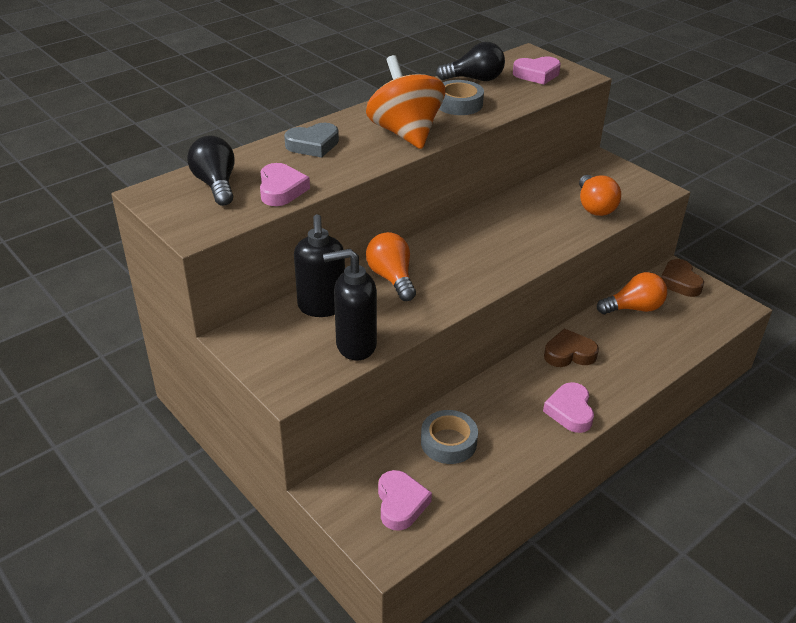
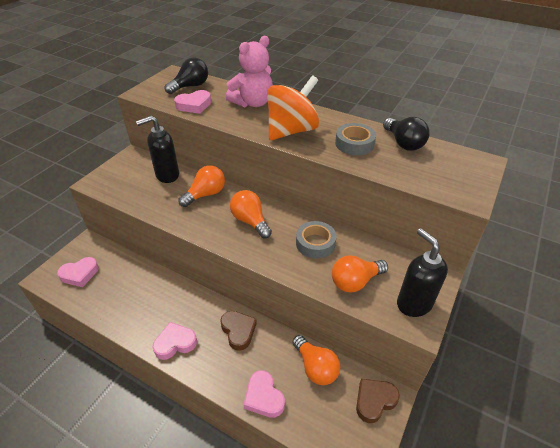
camera: 70 degrees right, 5 degrees up
(313, 145) = (252, 103): grey heart -> pink teddy bear
(355, 345) = (134, 196): black soap dispenser -> black soap dispenser (413, 303)
(448, 442) = (132, 283): grey tape -> grey tape (315, 243)
(468, 252) = (250, 221): none -> orange light bulb
(537, 74) = (445, 172): pink heart -> pink heart (263, 397)

